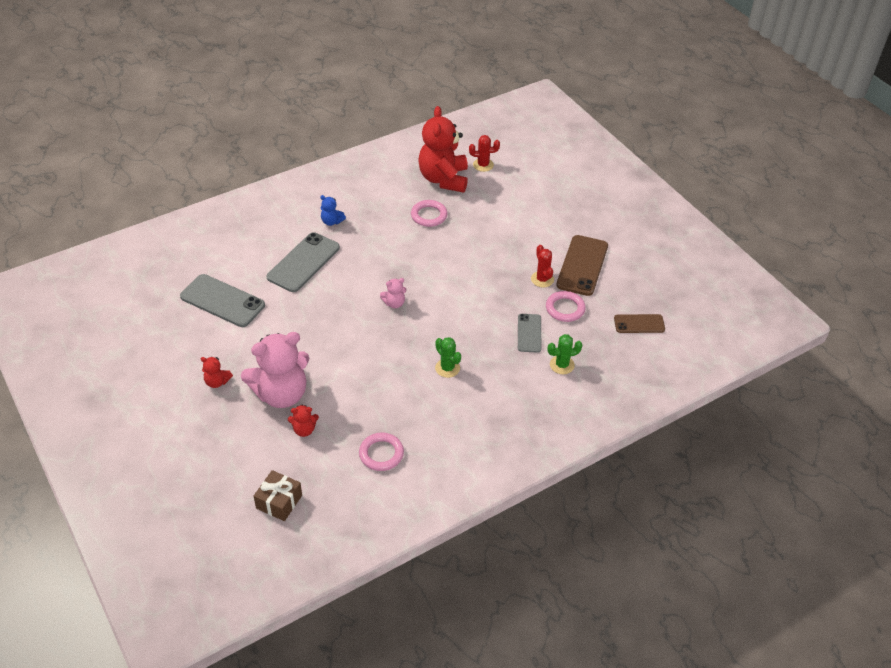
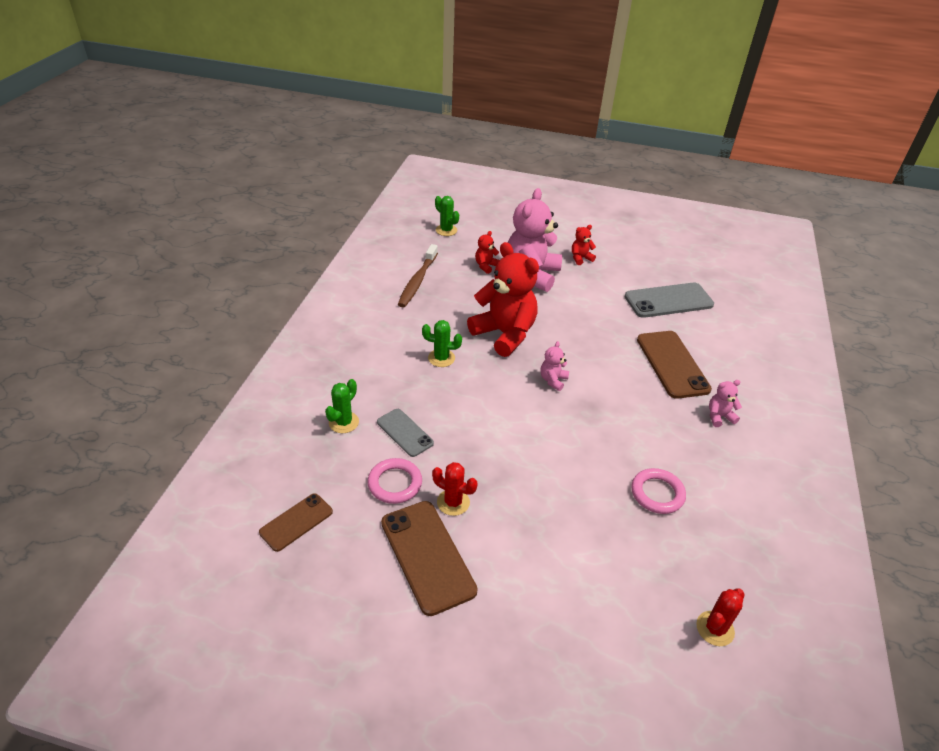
camera: 135 degrees right, 5 degrees down
(279, 502) = (446, 230): brown gift -> green cactus
(303, 262) = (672, 364): grey phone -> brown phone
(332, 221) = (719, 416): blue teddy bear -> pink teddy bear
(381, 454) = (417, 281): pink ring -> brown toothbrush
(443, 179) = (718, 560): red teddy bear -> red teddy bear (504, 334)

